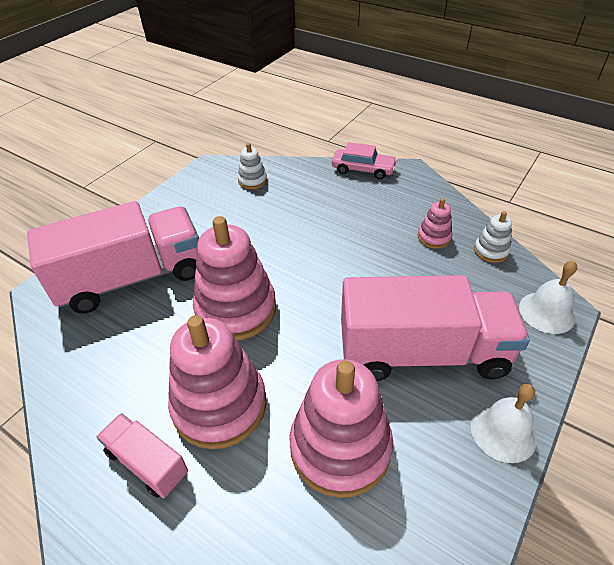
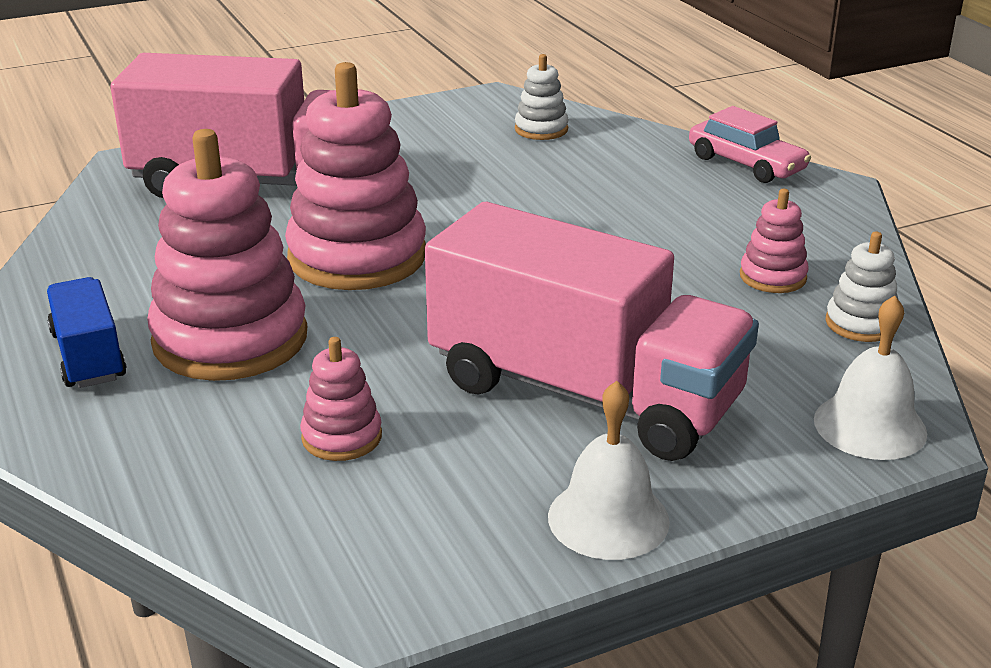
camera: 30 degrees right, 15 degrees down
(147, 463) = (89, 356): pink truck -> blue truck
(340, 447) = (342, 437): pink stacking toy -> pink stacking toy, size x0.47

